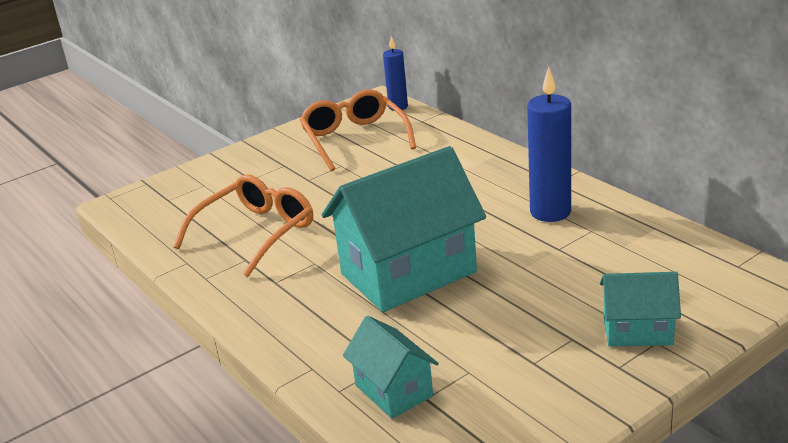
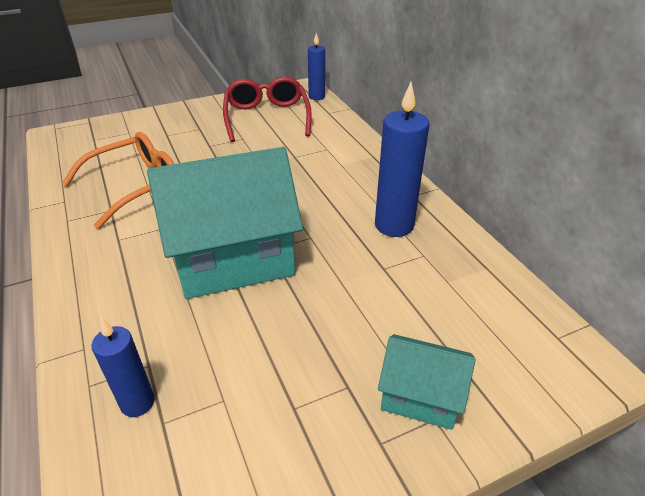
camera: 10 degrees right, 10 degrees up
(354, 139) = (267, 117): orange glasses -> red glasses
(393, 390) = (137, 402): turquoise house -> blue candle

